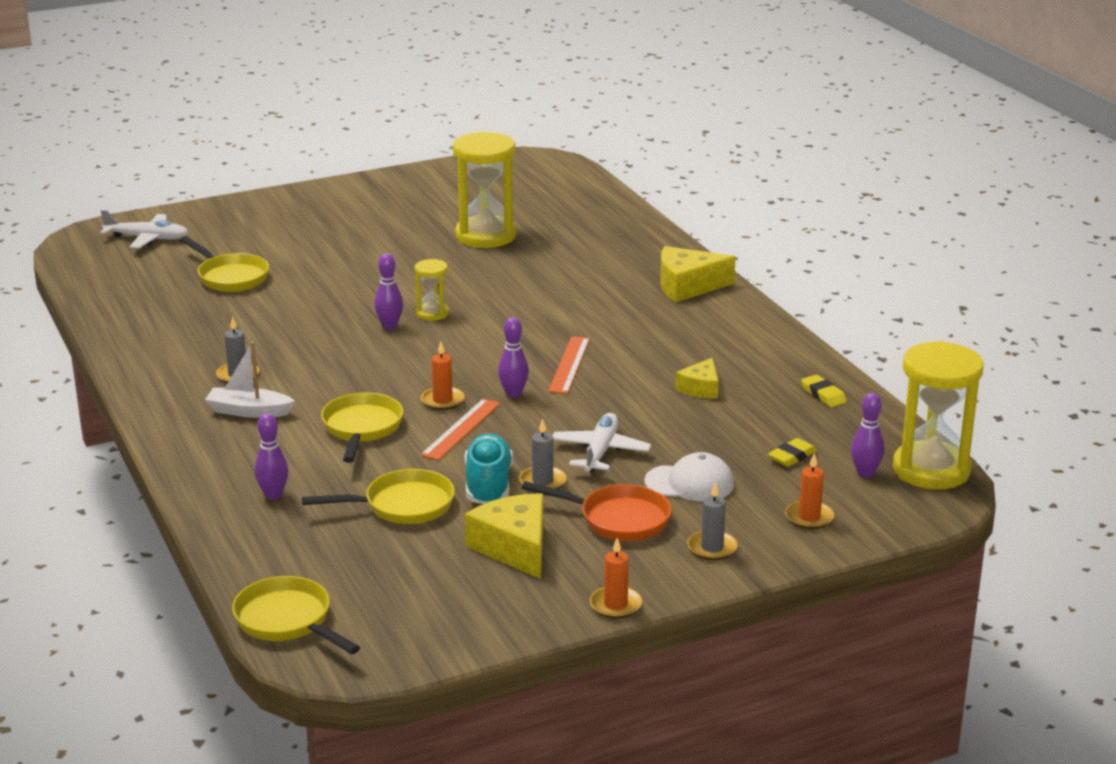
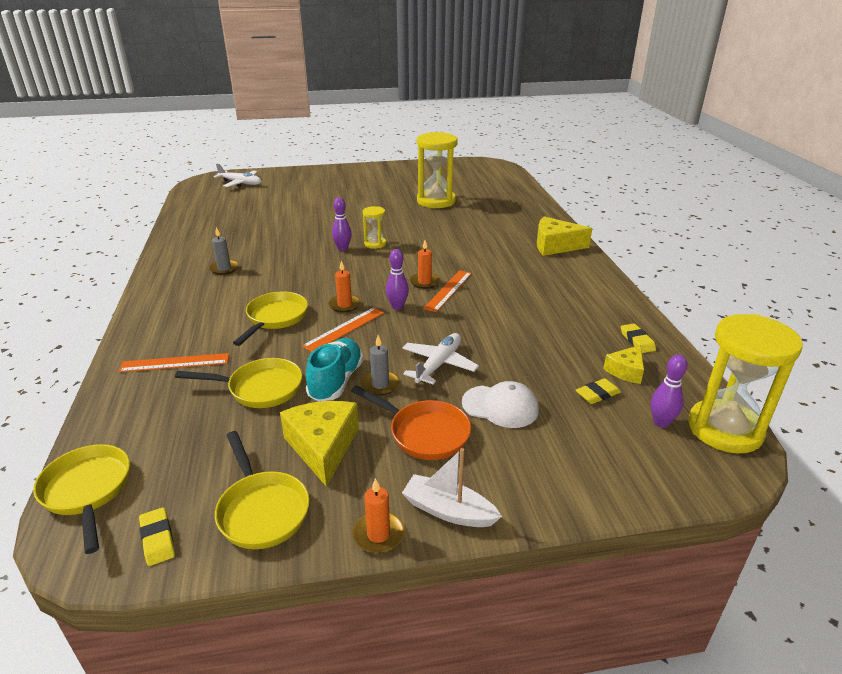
camera: 15 degrees right, 5 degrees up
(230, 277) = (268, 208): yellow pan -> yellow pan (262, 510)
(249, 411) = (211, 295): white boat -> white boat (448, 511)
(273, 495) = (175, 363): purple bowling pin -> orange ruler
(398, 643) = (158, 539): none -> yellow eraser
(700, 388) = (539, 322): yellow cheese -> yellow cheese (626, 371)
(712, 548) = (496, 481): grey candle -> none
(809, 517) = (598, 462): orange candle -> orange candle (424, 282)

